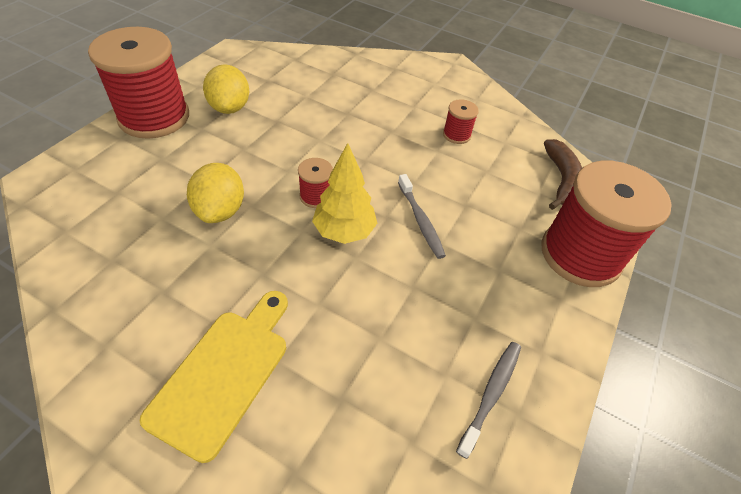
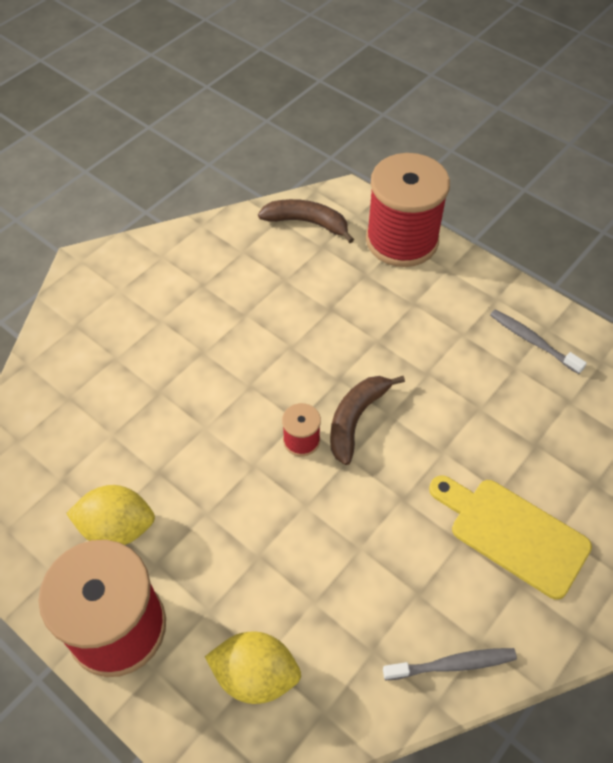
camera: 75 degrees left, 5 degrees up
(220, 210) = (311, 538): yellow lemon -> yellow lemon (255, 675)
(344, 231) = (355, 419): yellow tree -> brown banana
(420, 221) = (348, 351): grey toothbrush -> grey toothbrush (452, 664)
(456, 135) = (223, 291): red spool -> none

